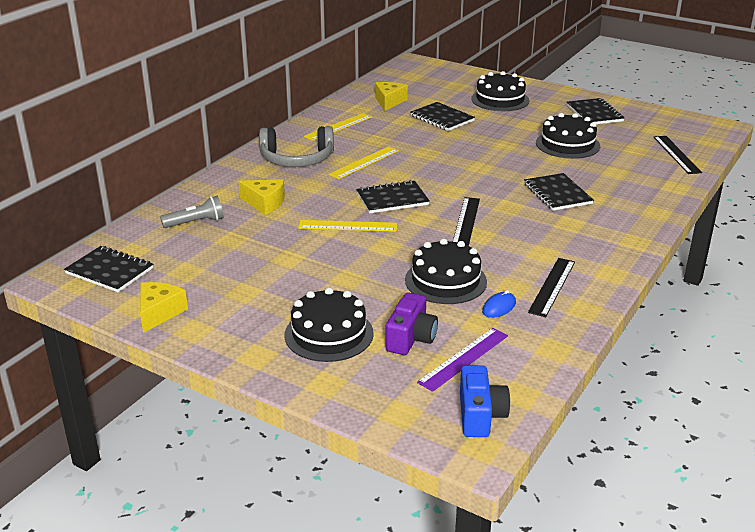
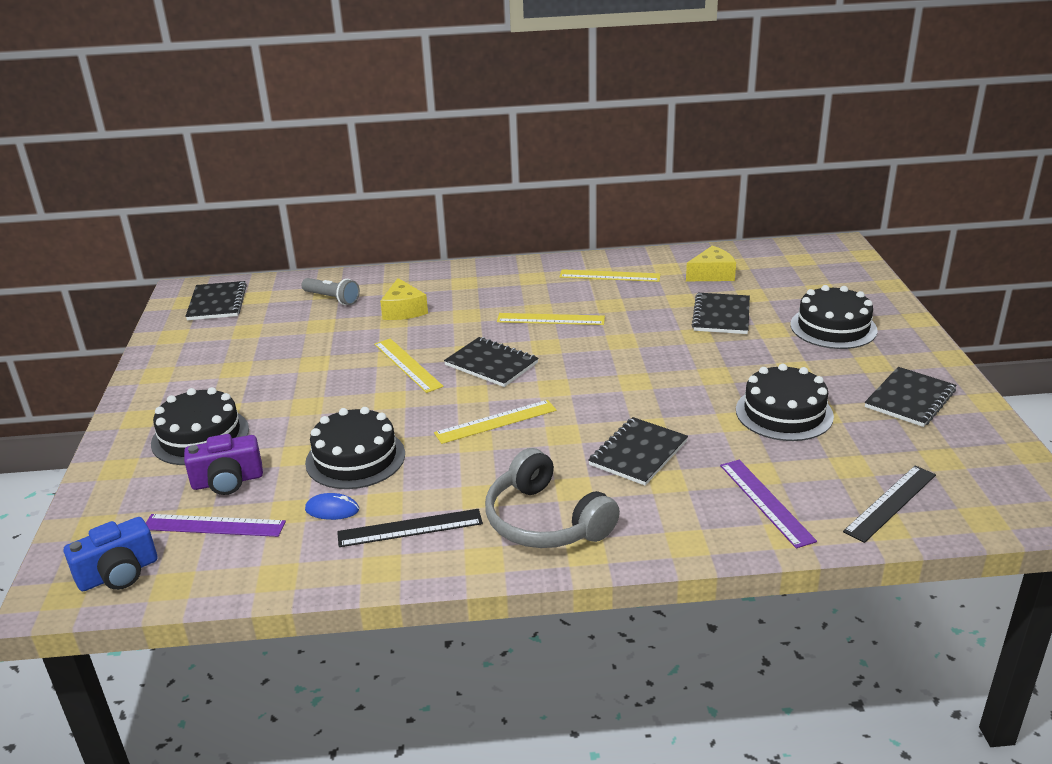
camera: 55 degrees right, 0 degrees up
(159, 313) = (171, 349): yellow cheese -> none
(297, 159) = (509, 287): grey headphones -> grey headphones (545, 521)
(466, 221) = (496, 421): black ruler -> yellow ruler
(643, 180) = (765, 502): none -> purple ruler

